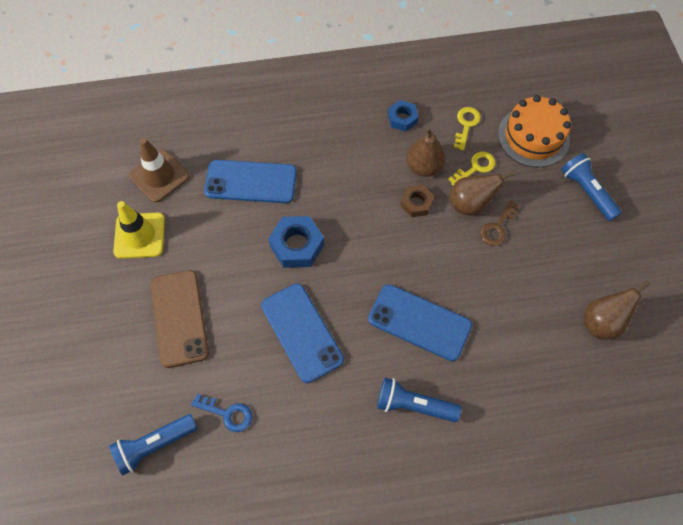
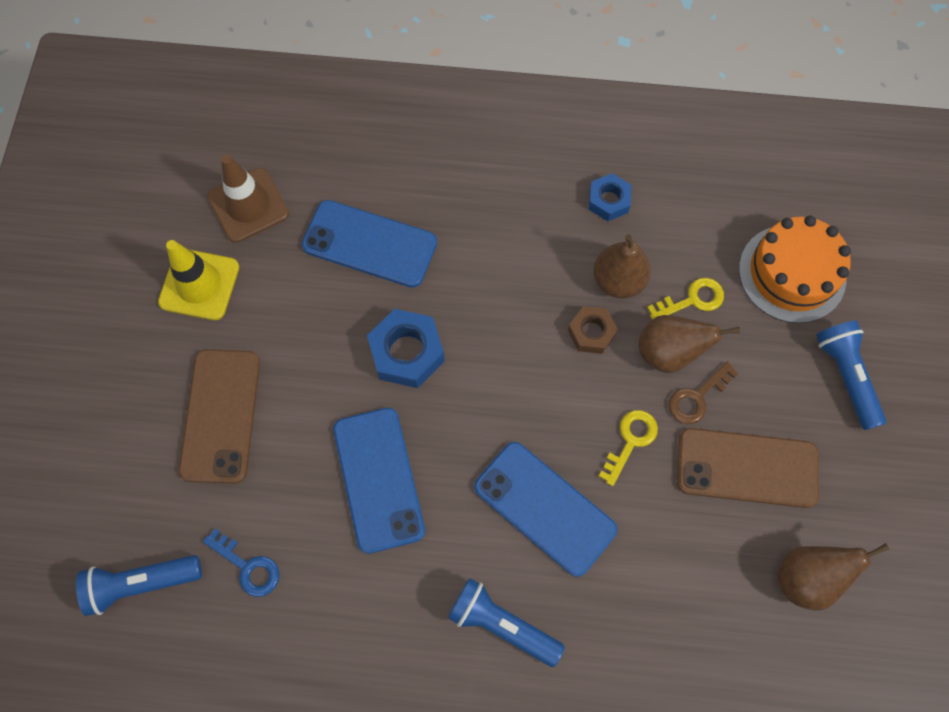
camera: 15 degrees right, 5 degrees up
(466, 125) = (698, 232): yellow key -> yellow key (630, 441)
(542, 263) = (747, 468): none -> brown phone

